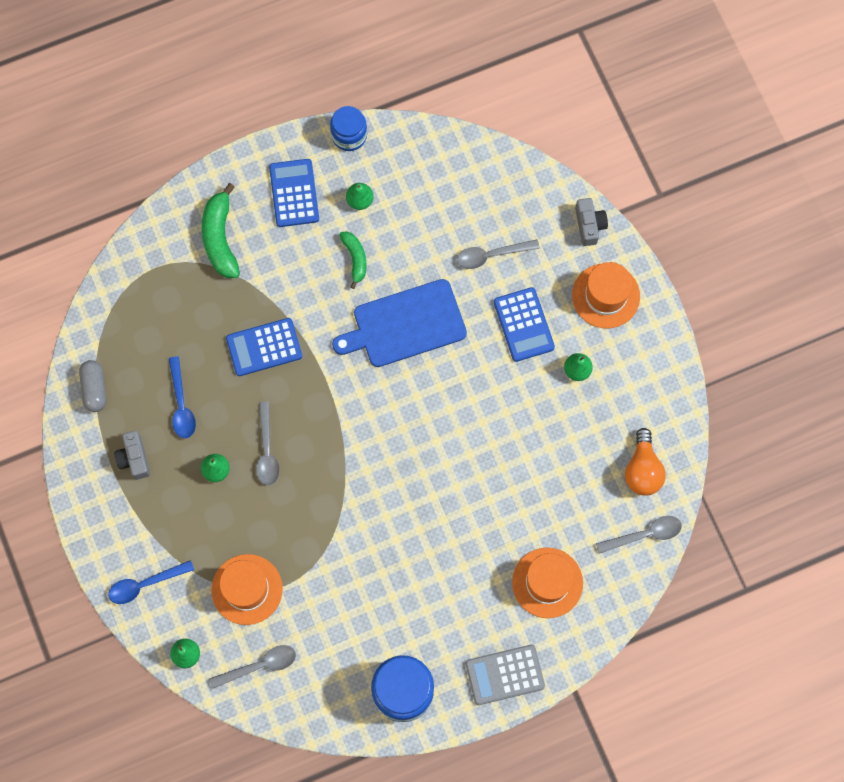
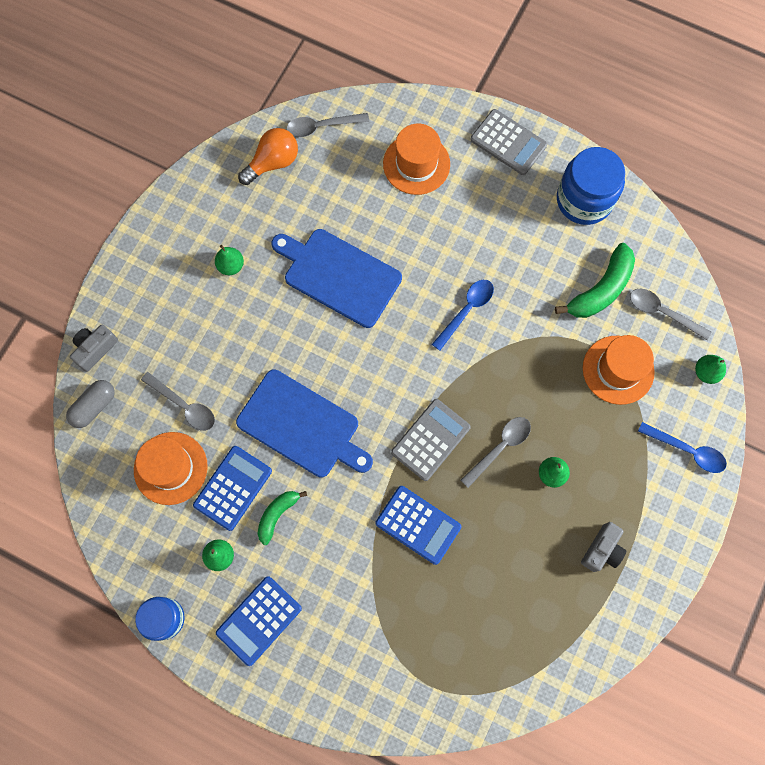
camera: 130 degrees left, 0 degrees up
(94, 389) = (577, 639): grey capsule -> grey capsule (94, 406)
(181, 404) = (524, 551): blue spoon -> blue spoon (466, 311)
(220, 238) = (353, 650): green banana -> green banana (601, 289)
(316, 406) = (430, 440): none -> grey calculator
(501, 443) = (339, 276): none -> blue cutting board
(523, 324) = (225, 334): blue calculator -> blue calculator (233, 488)
(605, 296) = (149, 291): orange hat -> orange hat (170, 468)
(644, 534) = (322, 126): grey spoon -> grey spoon turned 45 degrees counterclockwise

